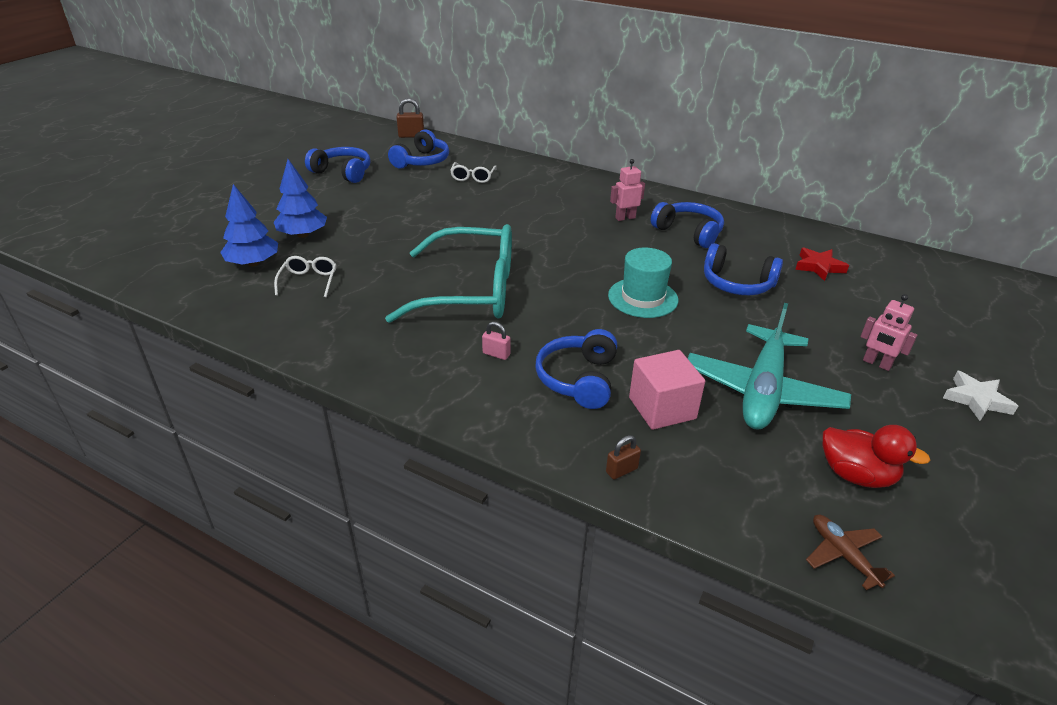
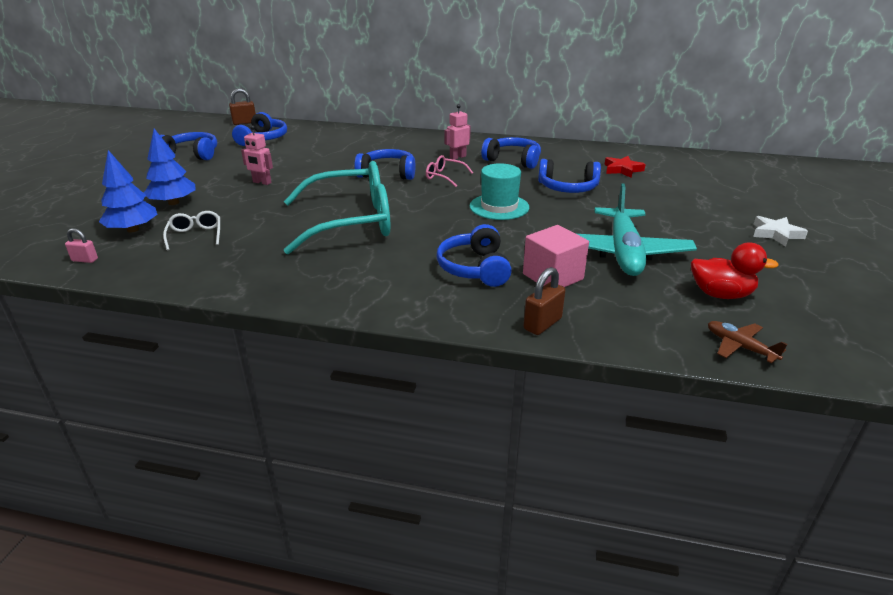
camera: 15 degrees left, 5 degrees down
(473, 177) = (314, 145): white glasses -> none
(496, 354) = (396, 262): pink padlock -> pink padlock (85, 260)
(536, 230) = (387, 173): none -> blue headphones
(598, 244) = (445, 176): none -> pink glasses
(621, 470) = (542, 324): brown padlock -> brown padlock, size x1.54
(876, 363) = (696, 223): pink robot -> pink robot (262, 182)

